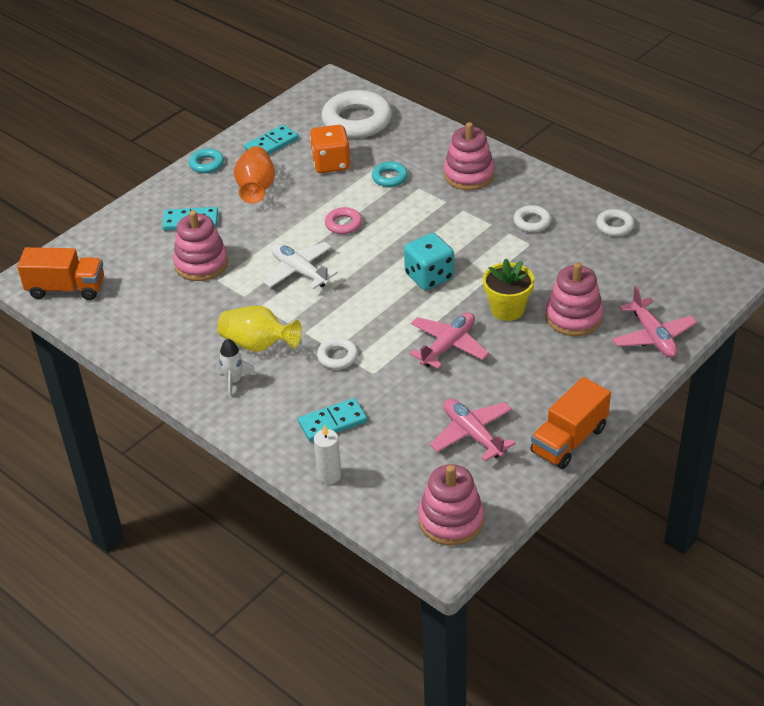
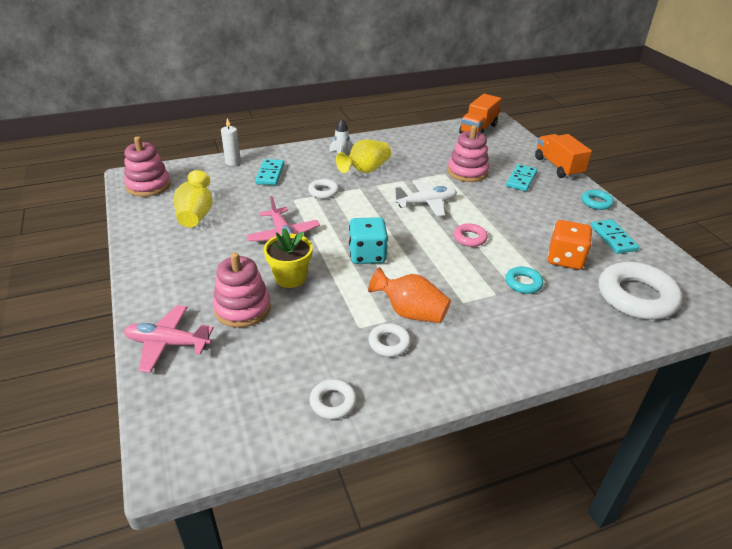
camera: 115 degrees right, 5 degrees down
(256, 188) = (548, 214): orange vase -> orange vase (410, 313)
(469, 175) = (497, 333): pink stacking toy -> none
(472, 434) = (195, 215): pink plane -> yellow vase
(569, 440) = (137, 249): orange truck -> orange truck (558, 167)

